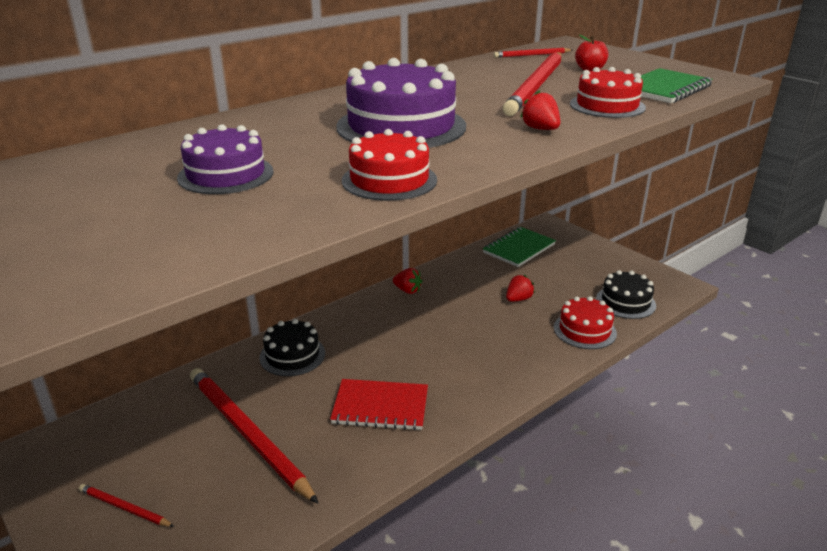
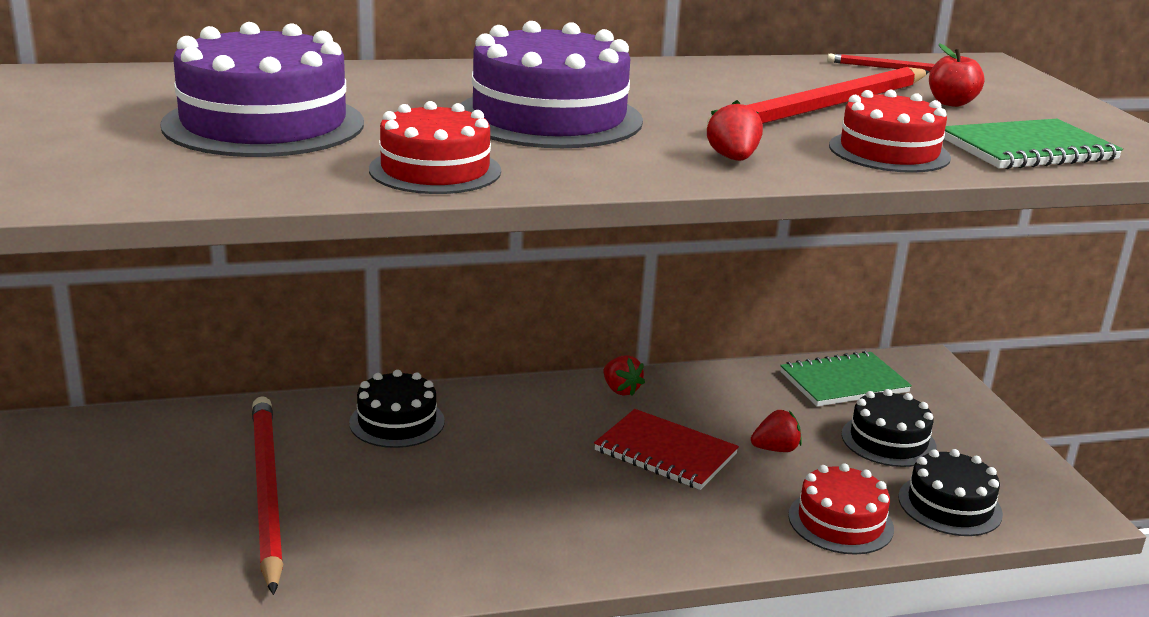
camera: 25 degrees right, 5 degrees down
(124, 508) = (73, 520): red pencil -> none
(226, 174) = (264, 124): purple cake -> purple cake, size x1.62
(380, 407) = (452, 518): red notebook -> red notebook (665, 453)
(568, 275) = (888, 441): none -> black cake

